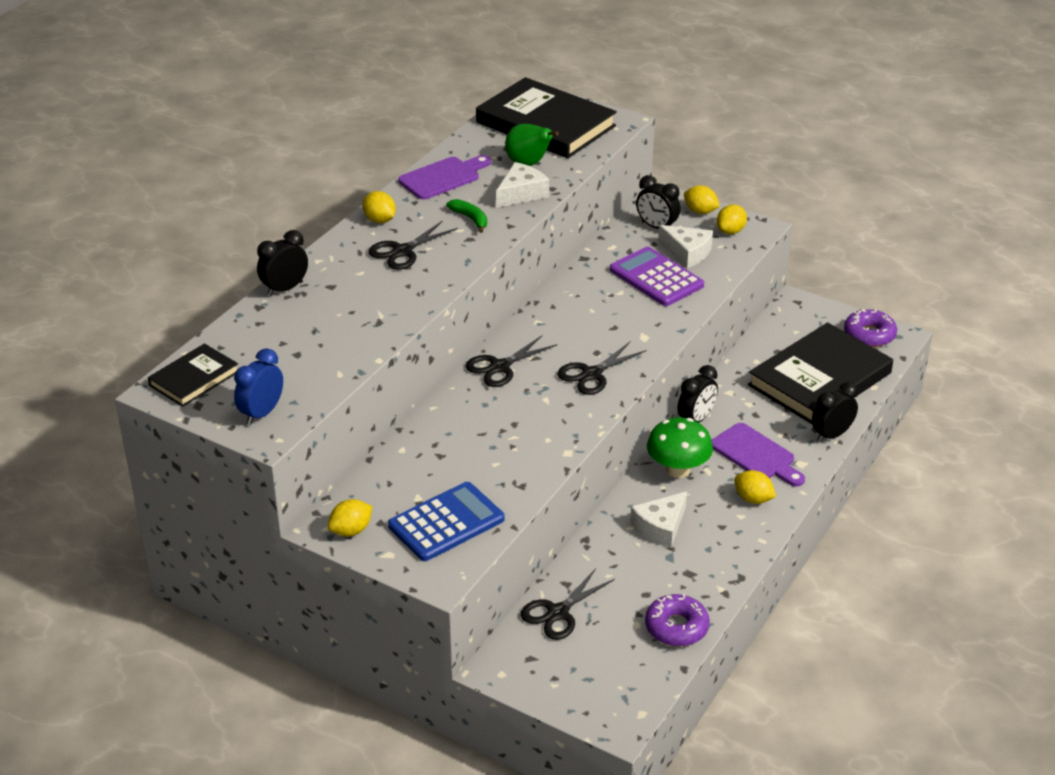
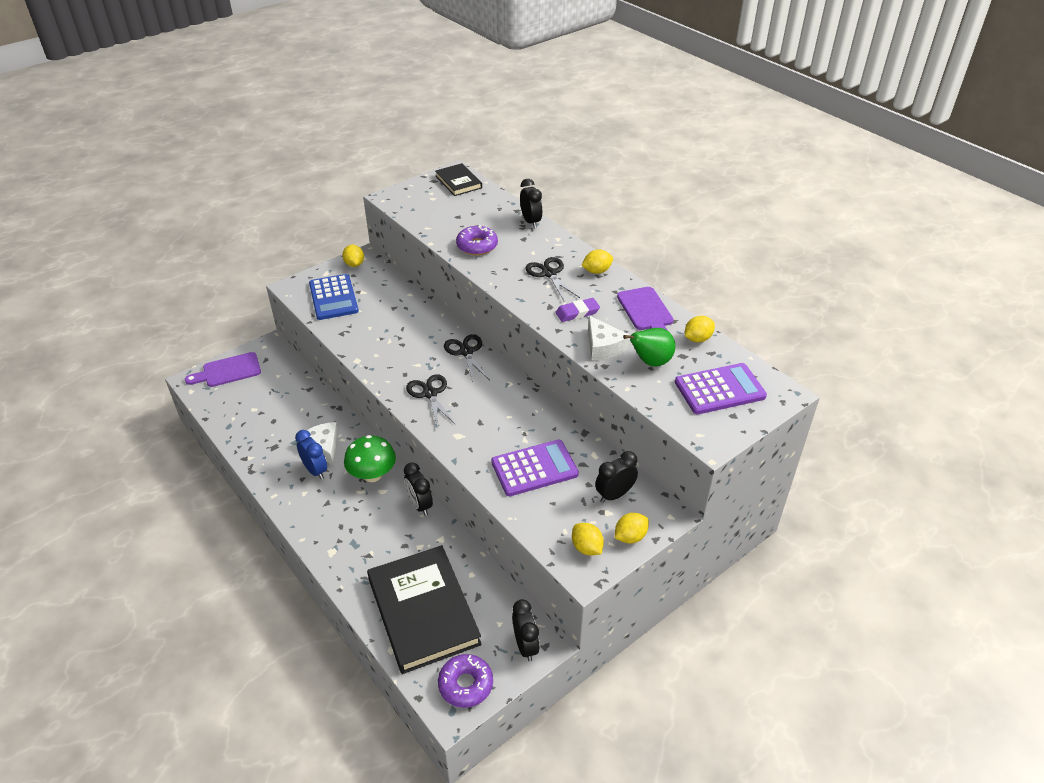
camera: 110 degrees right, 5 degrees up
(261, 413) = (410, 198): blue clock -> blue clock (315, 470)
(470, 219) = (577, 312): green banana -> purple eraser
(545, 124) = (719, 389): black book -> purple calculator
(557, 613) = (289, 379): black scissors -> none
(676, 627) = (236, 425): purple donut -> purple donut (477, 246)
(687, 252) = (564, 502): white cheese -> none
(753, 499) = (315, 506): yellow lemon -> yellow lemon (697, 339)
(756, 455) = (359, 526): purple cutting board -> purple cutting board (228, 371)
(831, 435) = (350, 587): black clock -> black clock (525, 645)

